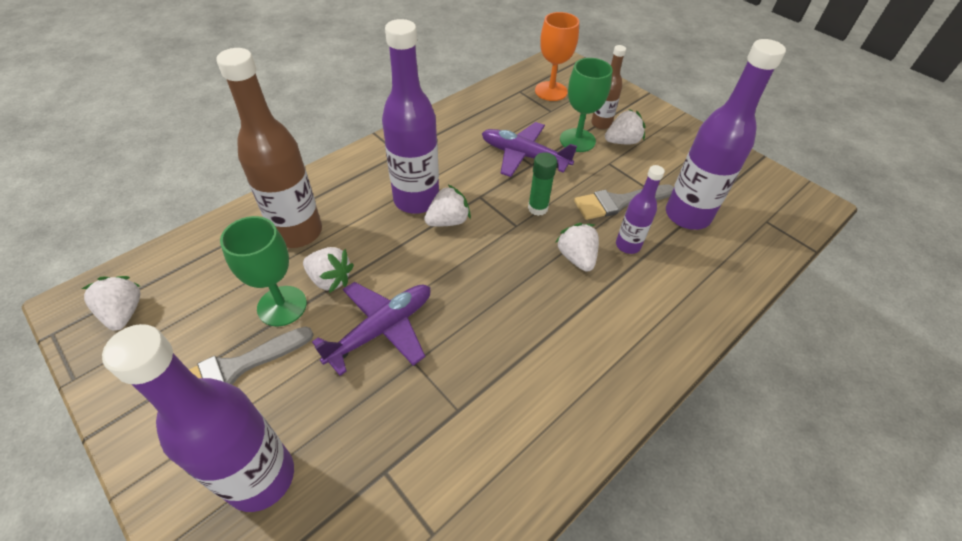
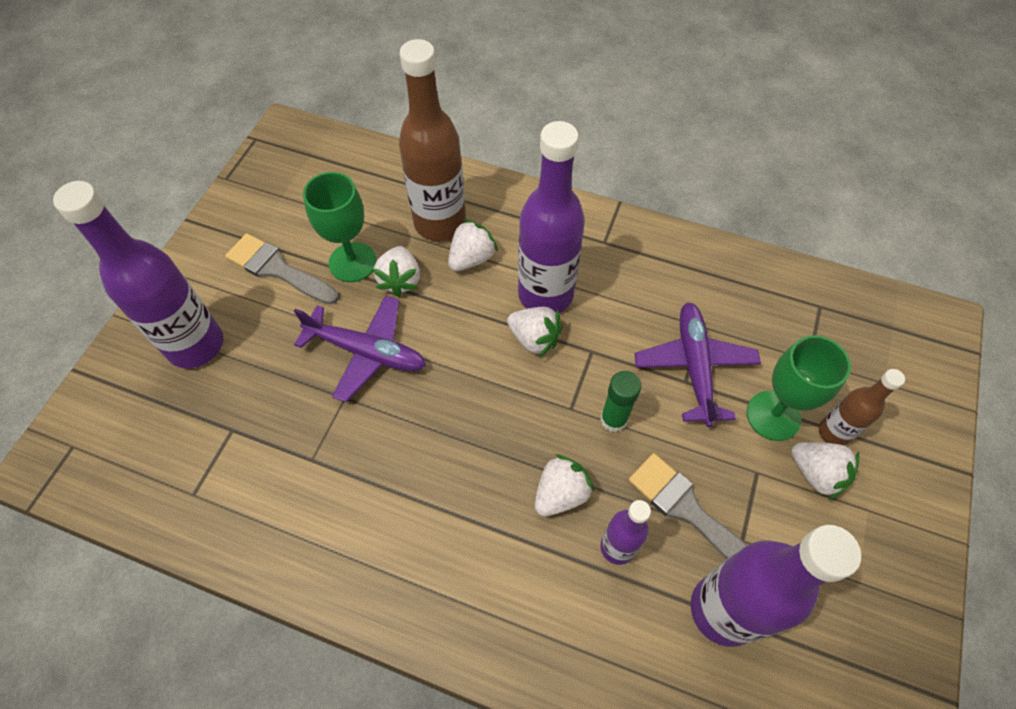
camera: 65 degrees right, 10 degrees up
(124, 312) = (293, 165): white strawberry -> white strawberry (471, 258)
(551, 91) = (852, 342): orange goblet -> none

